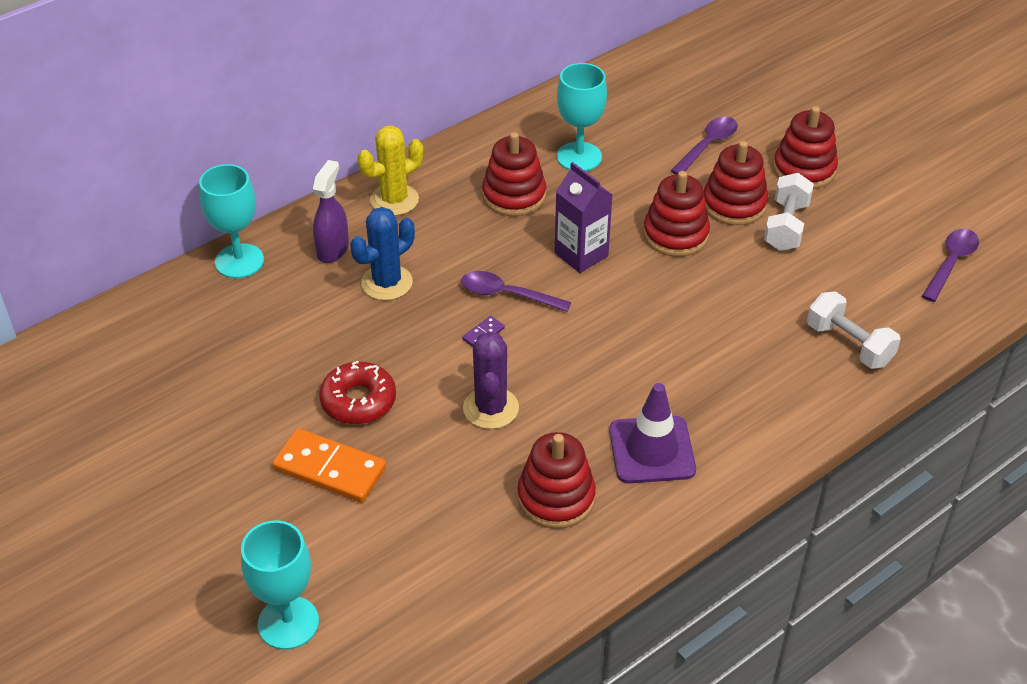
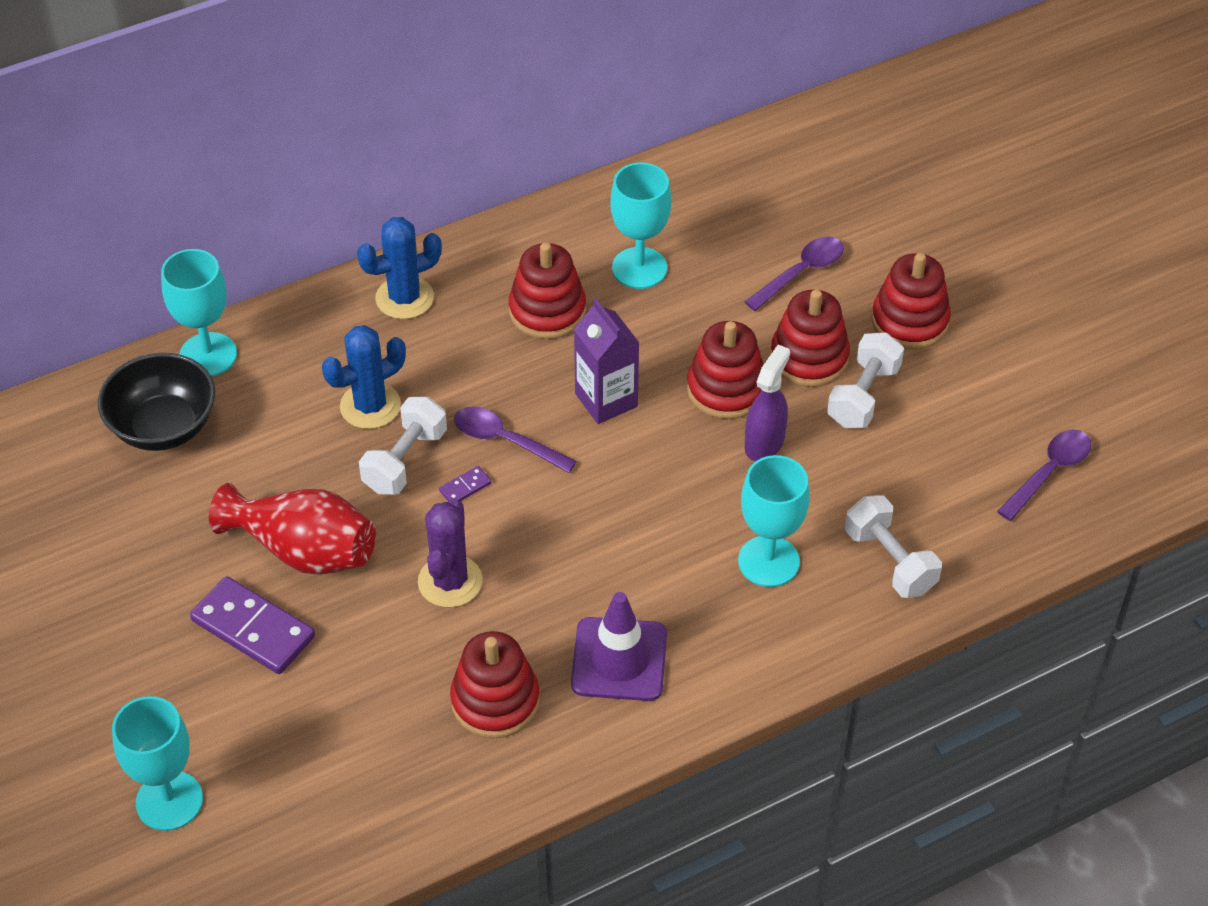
camera: 10 degrees right, 5 degrees up
(213, 320) = (164, 427): none -> black bowl
(329, 469) = (253, 629): orange domino -> purple domino
(333, 249) = (318, 354): purple spray bottle -> purple spray bottle (764, 443)
(358, 401) = (303, 550): red donut -> red vase
(394, 200) = (404, 298): yellow cactus -> blue cactus
(427, 320) = (405, 460): none -> white dumbbell
(751, 357) = (768, 561): none -> turquoise goblet

